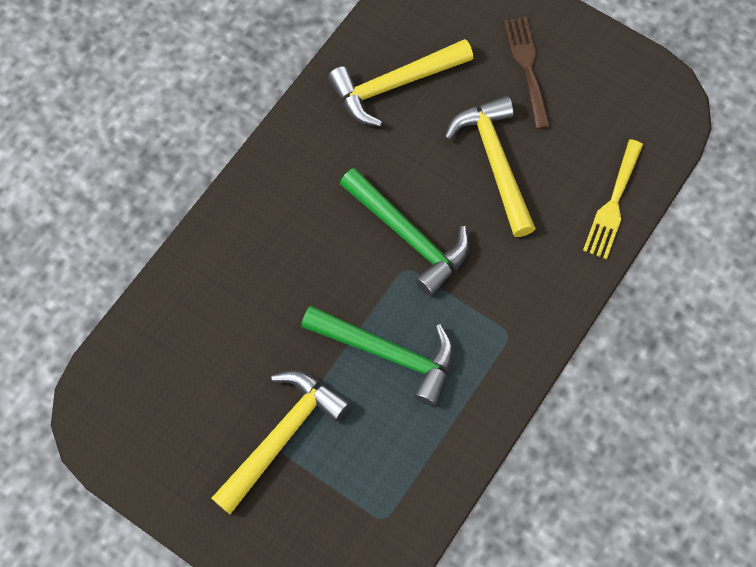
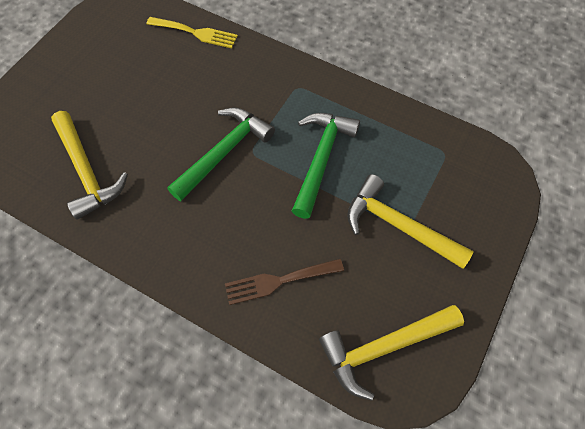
camera: 95 degrees left, 5 degrees down
(495, 162) = (161, 100): yellow hammer -> yellow hammer (384, 347)
(527, 67) = (79, 84): brown fork -> brown fork (278, 281)

